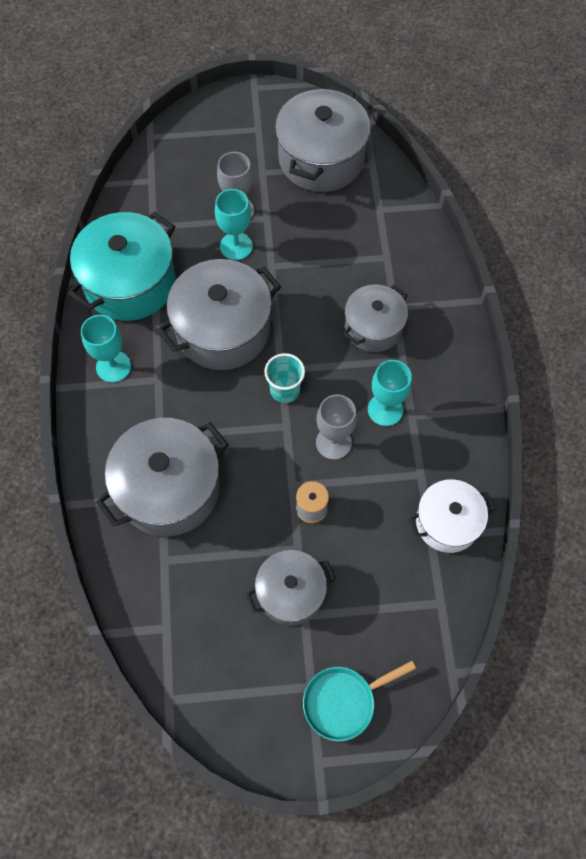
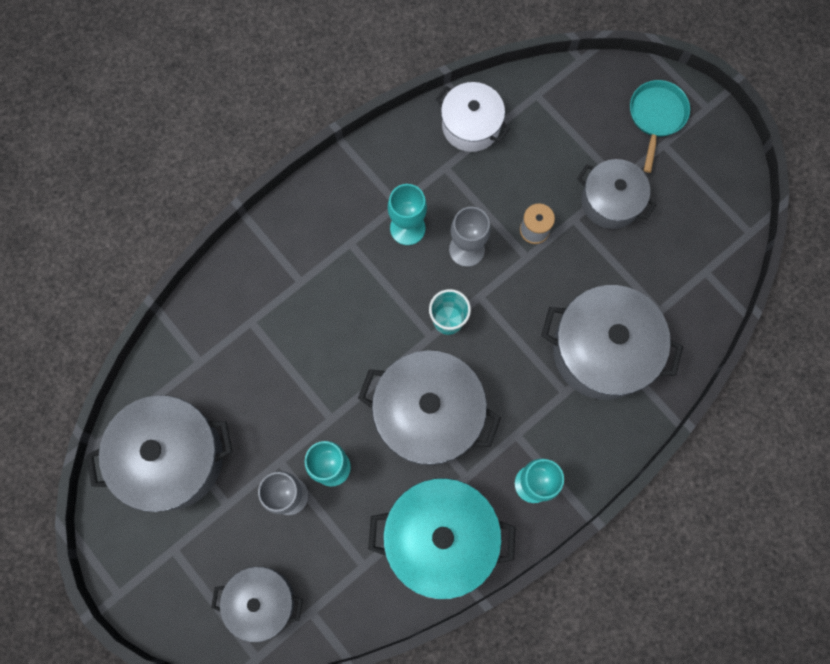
camera: 125 degrees left, 10 degrees up
(343, 701) = (656, 117): turquoise pan -> turquoise pan turned 105 degrees counterclockwise
(373, 327) = (334, 286): grey pot -> grey pot (262, 601)

